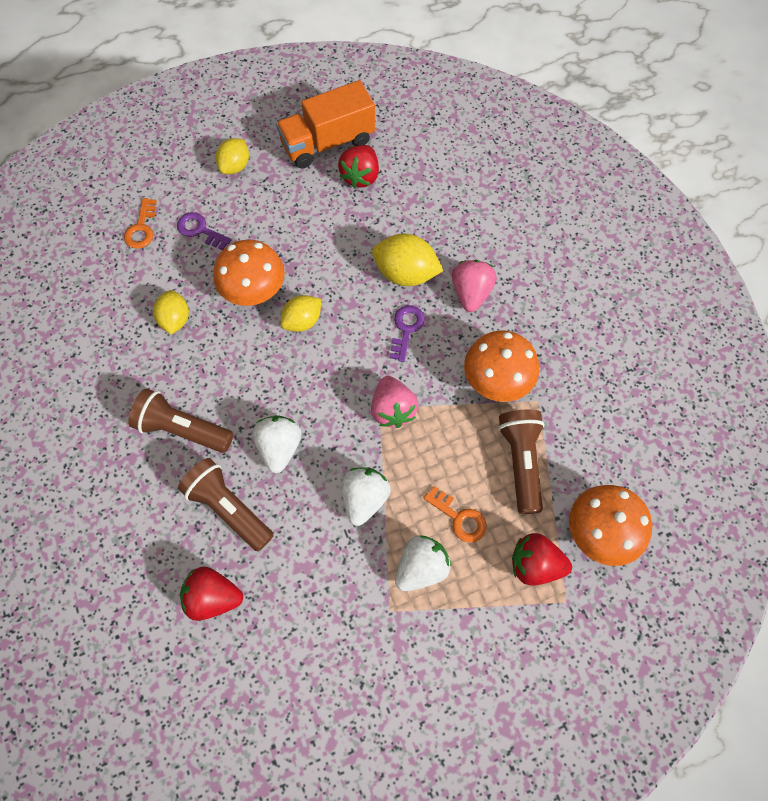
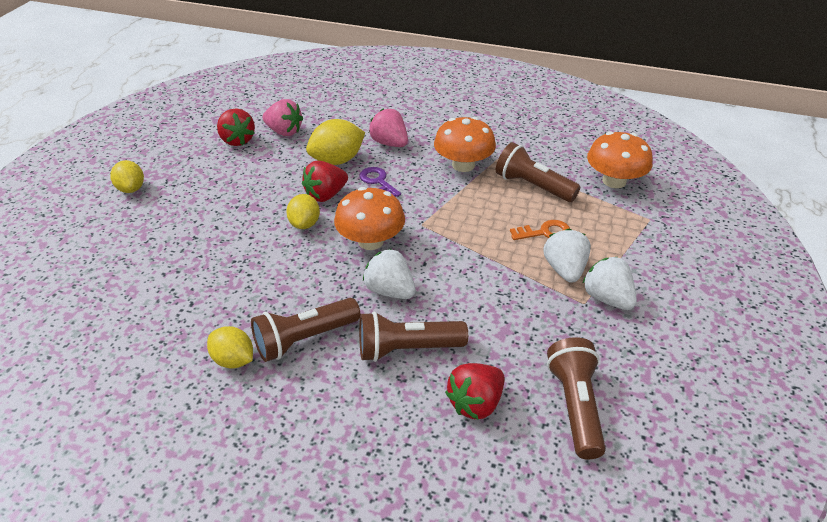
camera: 50 degrees left, 25 degrees down
(141, 228) = (95, 265): orange key -> none
(175, 319) = (204, 290): yellow lemon -> yellow lemon (233, 360)
(200, 230) = (151, 234): purple key -> none
(253, 289) = (243, 233): orange mushroom -> orange mushroom (370, 241)
(265, 674) = (575, 406): none -> brown flashlight
(328, 142) = (189, 140): orange truck -> none
(364, 498) = (482, 269): white strawberry -> white strawberry (607, 298)
(392, 409) = (429, 219): pink strawberry -> pink strawberry (284, 132)
(535, 564) = (611, 218): red strawberry -> red strawberry (326, 195)

